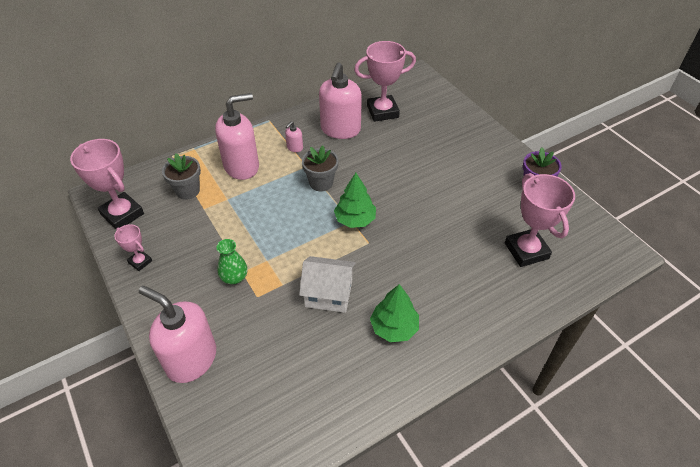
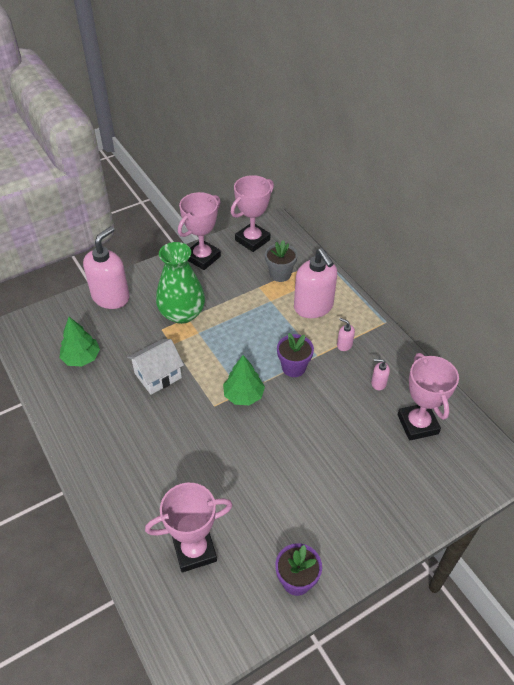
camera: 90 degrees right, 0 degrees up
(140, 262) = (202, 257): pink trophy -> pink trophy, size x1.95
(234, 277) = (182, 313): green vase -> green vase, size x1.99
(321, 183) = (293, 367): grey flower pot -> purple flower pot
(328, 294) = (158, 375): white house -> white house turned 45 degrees clockwise
(340, 129) = (378, 383): pink soap dispenser -> pink soap dispenser, size x0.42
(394, 327) = (117, 422): green tree -> green tree (81, 358)

